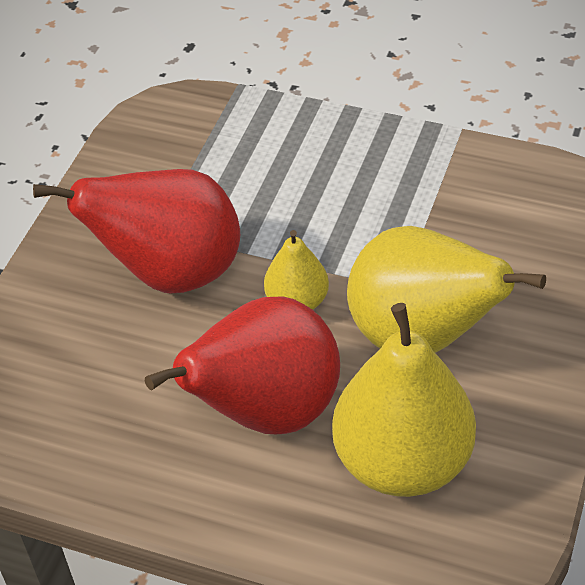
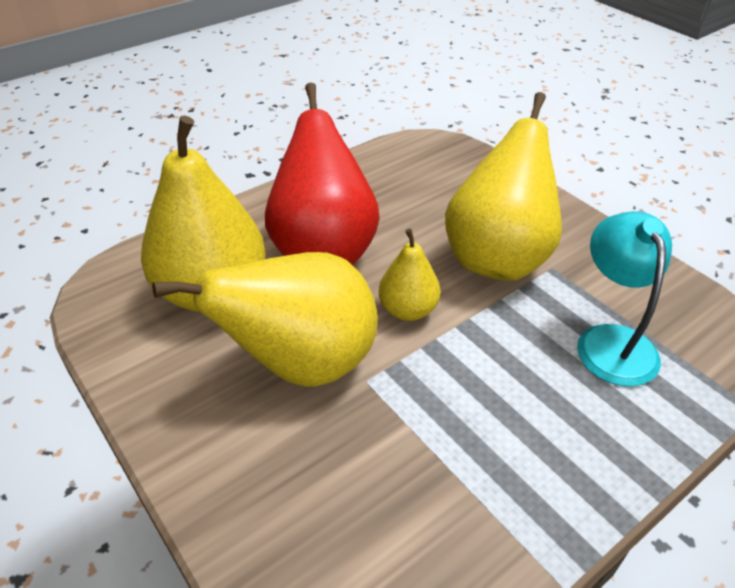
camera: 120 degrees right, 5 degrees down
(171, 273) = (497, 258): red pear -> yellow pear
(227, 167) = (611, 341): none -> turquoise lamp

